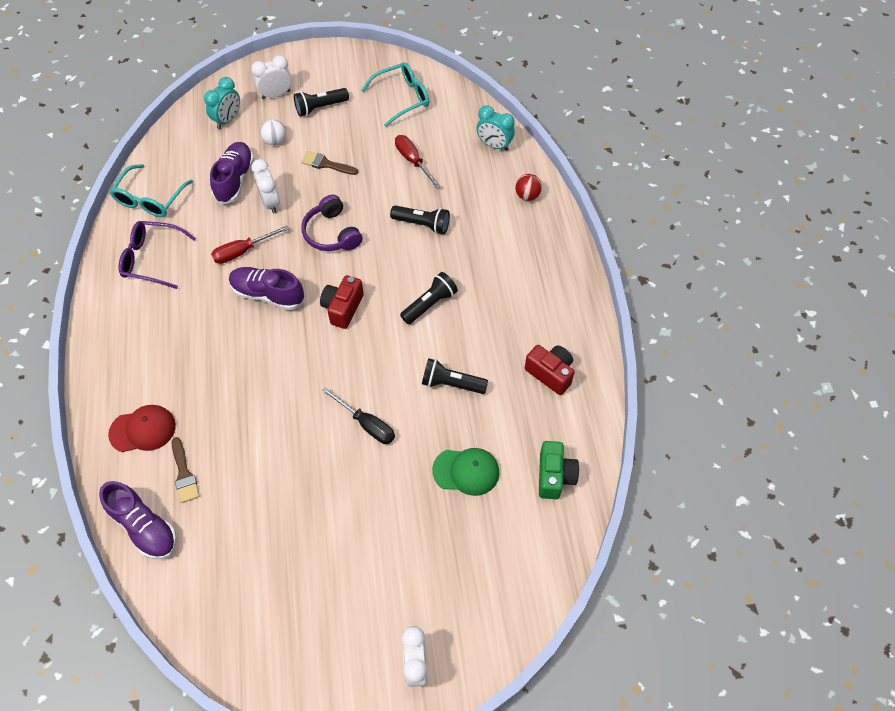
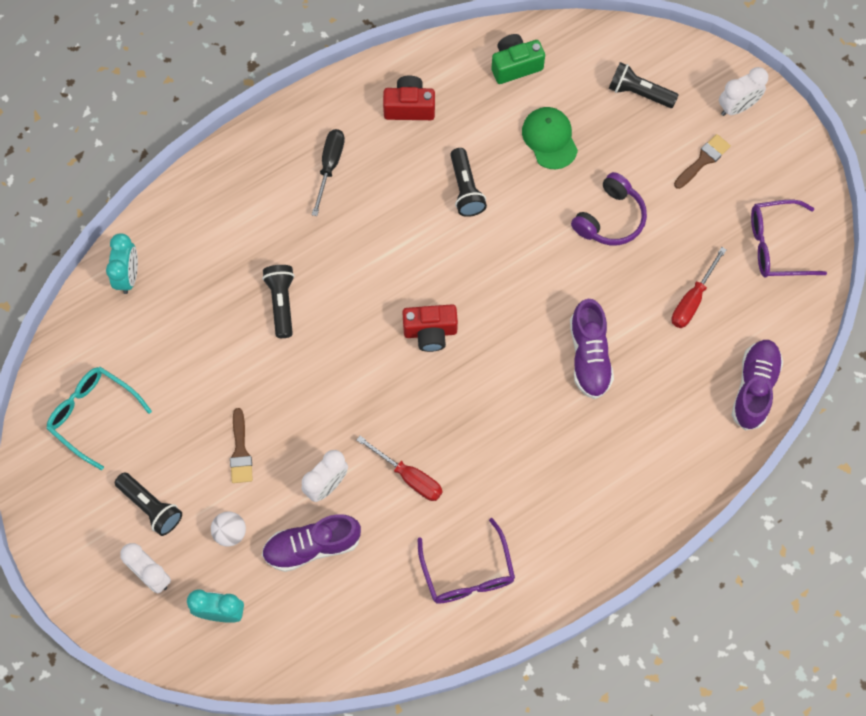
camera: 115 degrees left, 10 degrees up
(143, 430) = (666, 450): red cap -> none
(150, 198) = (386, 630): turquoise glasses -> none
(184, 474) = (687, 383): brown brush -> brown brush (703, 160)
(256, 621) = (777, 245): none -> purple glasses
(268, 294) = (451, 418): purple shoe -> purple shoe (589, 356)
(332, 233) = (338, 393): purple headphones -> purple headphones (610, 218)
(366, 424) = (548, 245): black screwdriver -> black screwdriver (330, 166)
(413, 161) = (192, 355): red screwdriver -> red screwdriver (692, 300)
(430, 304) = (383, 249): black flashlight -> black flashlight (639, 93)
(527, 195) = (190, 212): red ball -> none
(550, 373) = (409, 107): red camera -> red camera turned 75 degrees clockwise

